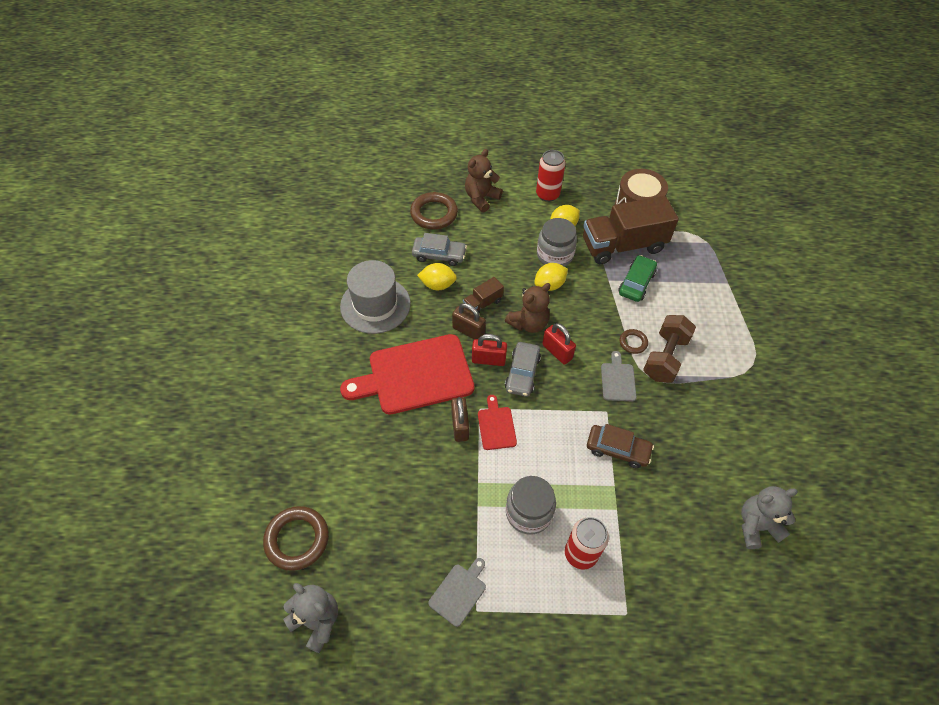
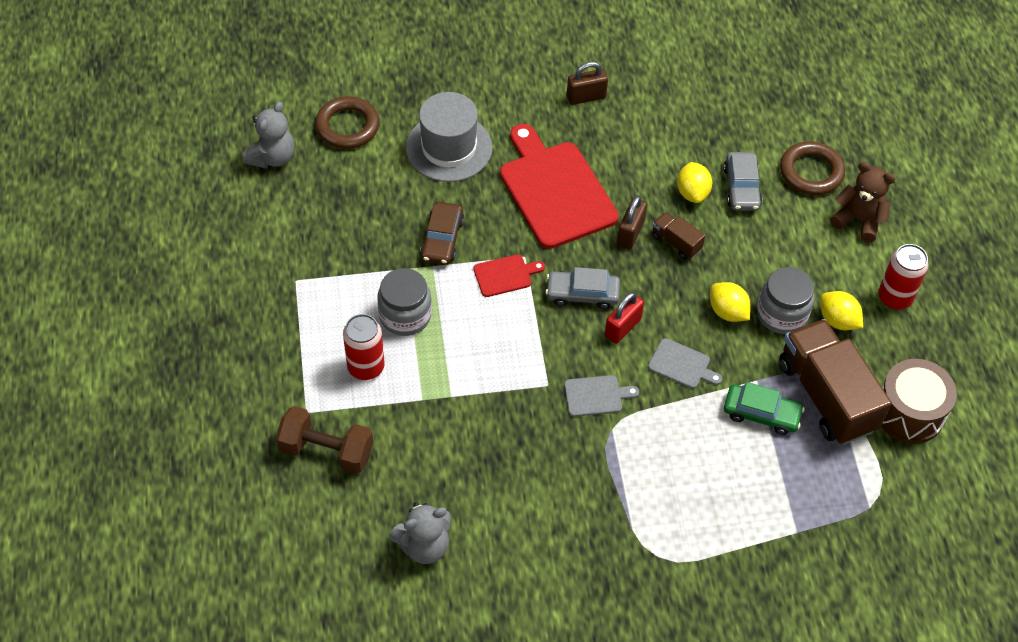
camera: 80 degrees right, 0 degrees up
(375, 305) = (644, 137): grey hat -> grey hat (449, 148)
(459, 592) = (312, 264): grey cutting board -> grey cutting board (682, 365)
(460, 426) = (498, 241): brown padlock -> brown padlock (586, 97)
(488, 360) = (593, 258): red padlock -> none
(528, 323) = (659, 294): brown teddy bear -> none
(617, 449) = (498, 398): brown car -> brown car (442, 239)
(633, 343) = (658, 411): brown ring -> none
(665, 357) = (643, 449): brown dumbbell -> brown dumbbell (326, 451)
(756, 526) = (424, 545): grey teddy bear -> grey teddy bear turned 90 degrees clockwise

